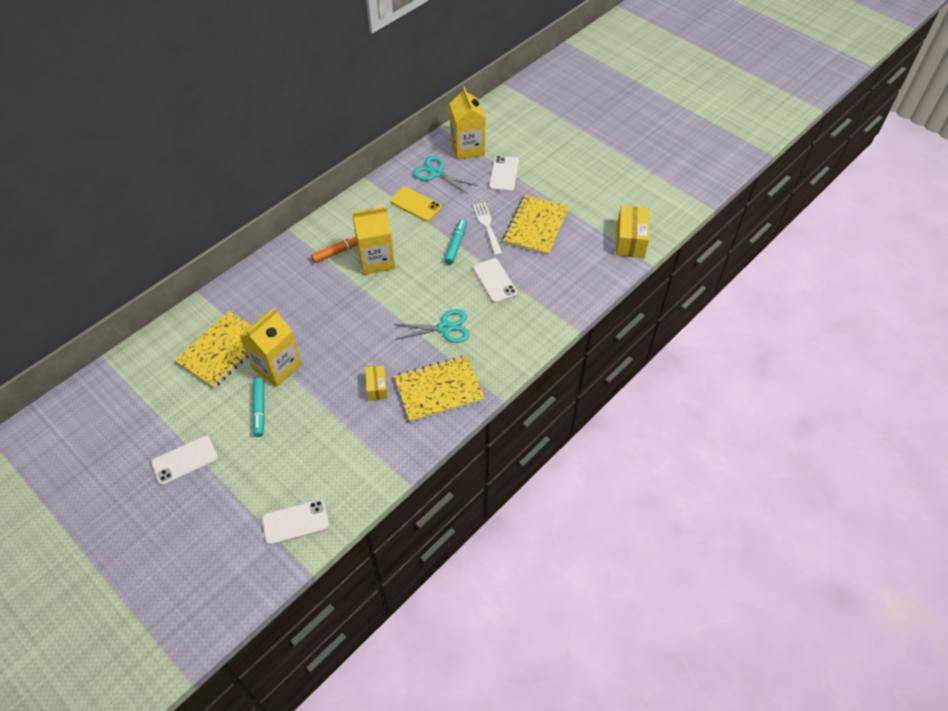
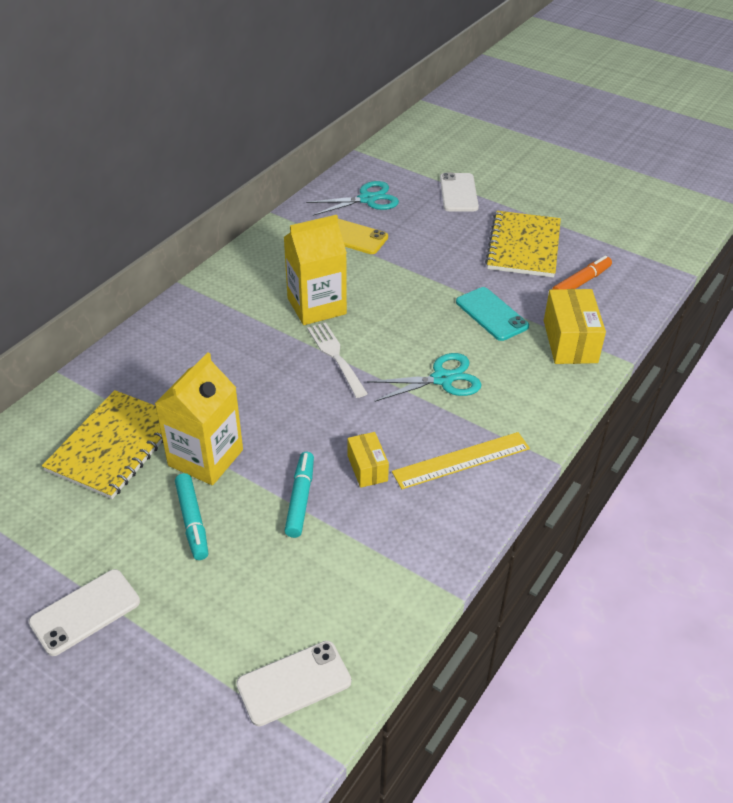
camera: 10 degrees left, 10 degrees down
(338, 251) = (258, 301): orange marker -> orange marker (581, 282)
(436, 173) = (367, 199): turquoise scissors -> turquoise scissors turned 135 degrees clockwise
(439, 390) = (461, 460): yellow notebook -> yellow ruler
(456, 244) = (422, 277): turquoise marker -> turquoise marker (300, 499)
(467, 148) = (400, 169): yellow carton -> none
(487, 227) = (458, 253): white fork -> white fork (336, 357)
(495, 281) = (491, 314): white phone -> turquoise phone
(630, 241) = (655, 251): yellow box -> yellow box (570, 341)

